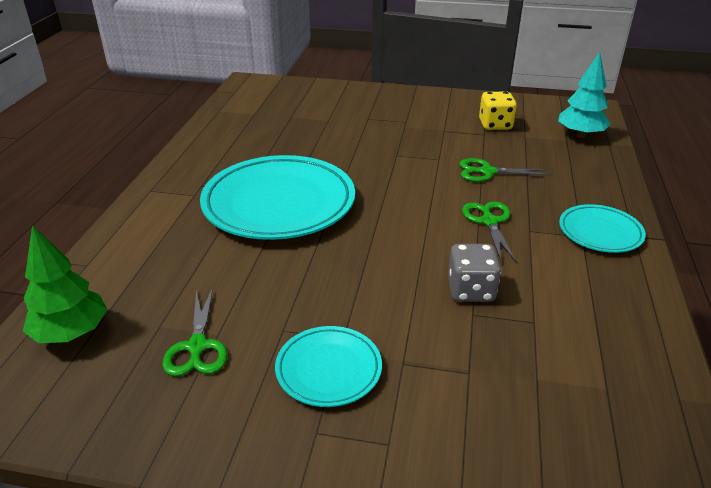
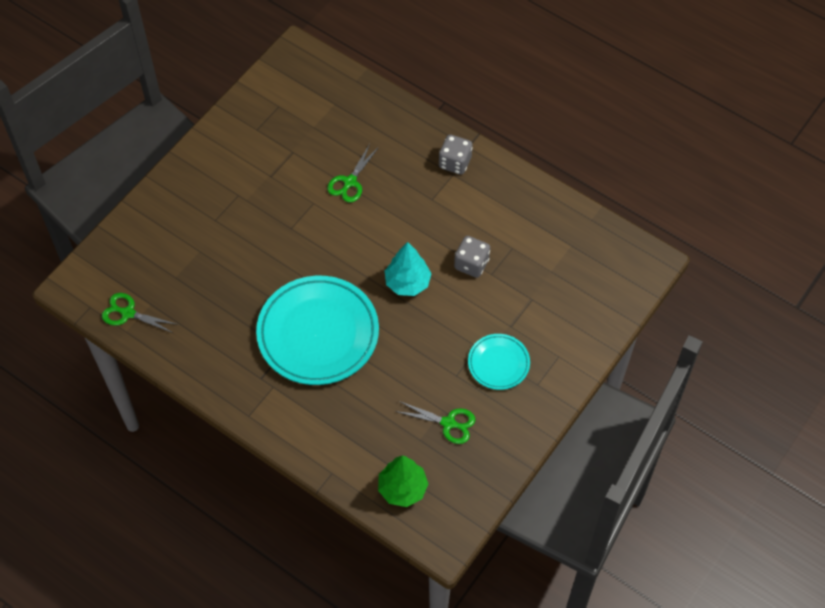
camera: 65 degrees left, 25 degrees up
(489, 221) = (410, 216): green scissors -> green scissors (128, 313)
(495, 125) = (283, 136): yellow dice -> none
(580, 135) = (333, 90): turquoise tree -> turquoise tree (407, 283)
(600, 232) = (455, 162): turquoise plate -> grey dice

